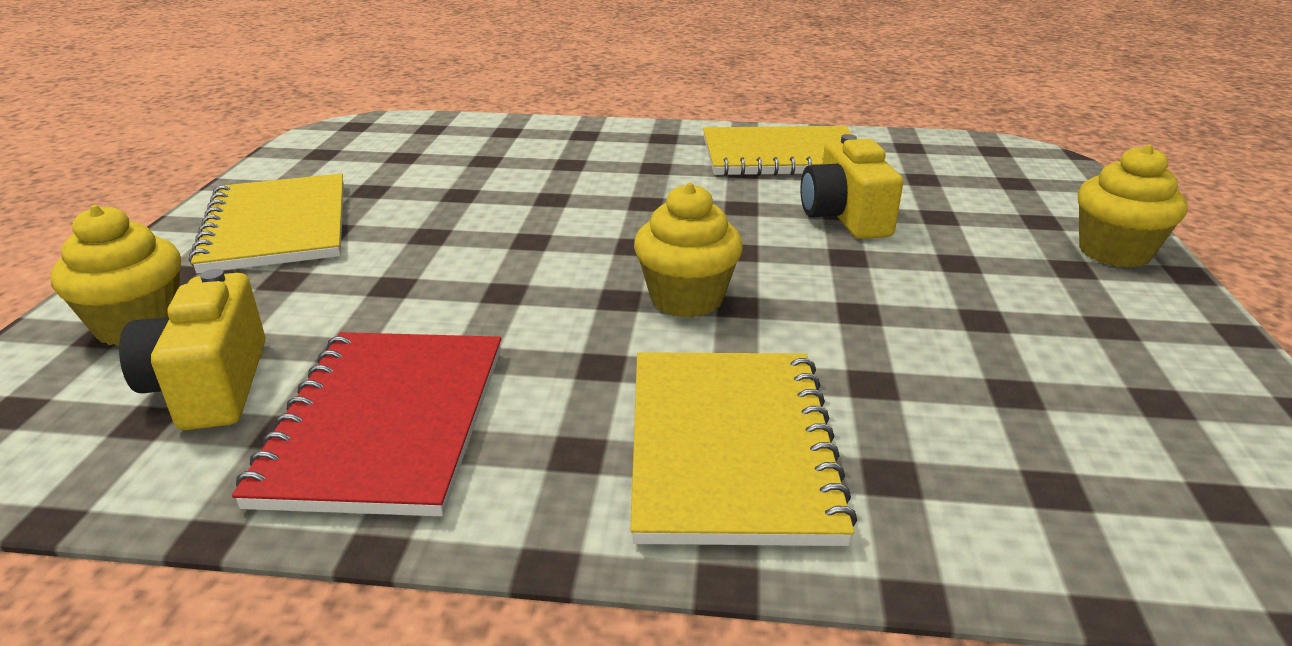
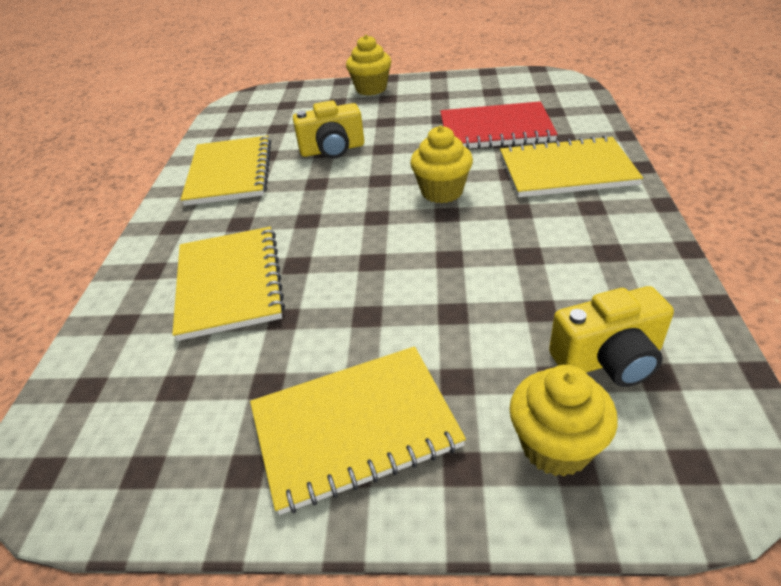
camera: 90 degrees left, 10 degrees up
(386, 422) = (603, 270): red notebook -> red notebook (495, 129)
(537, 168) = (229, 283): none -> yellow notebook

